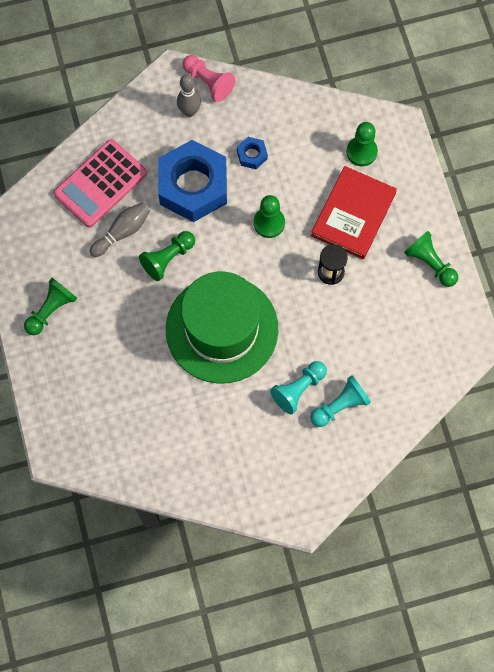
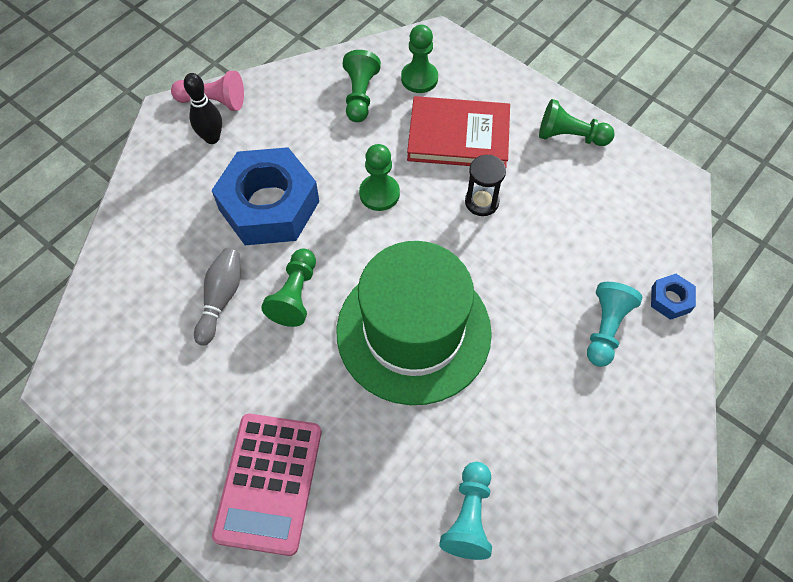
camera: 35 degrees left, 10 degrees down
(51, 310) = (192, 442): green pawn -> green pawn (360, 95)
(100, 184) = (159, 264): pink calculator -> pink calculator (269, 483)
(189, 111) = (212, 138): grey bowling pin -> black bowling pin
(252, 155) = (310, 141): blue nut -> blue nut (670, 299)
(298, 389) = (548, 341): turquoise pawn -> turquoise pawn (469, 516)
(353, 214) = (458, 136): red book -> red book turned 75 degrees counterclockwise

